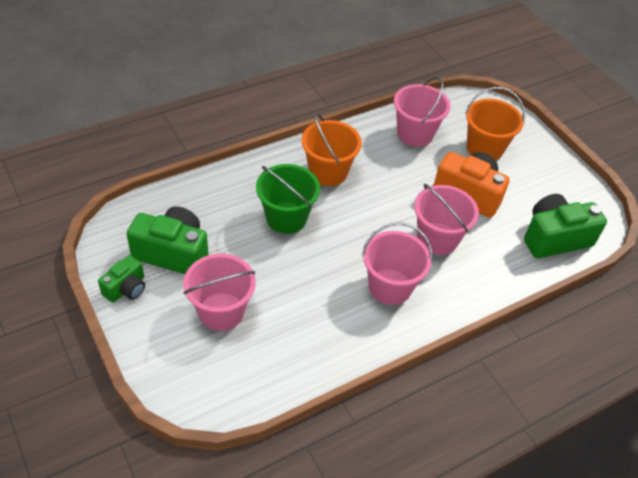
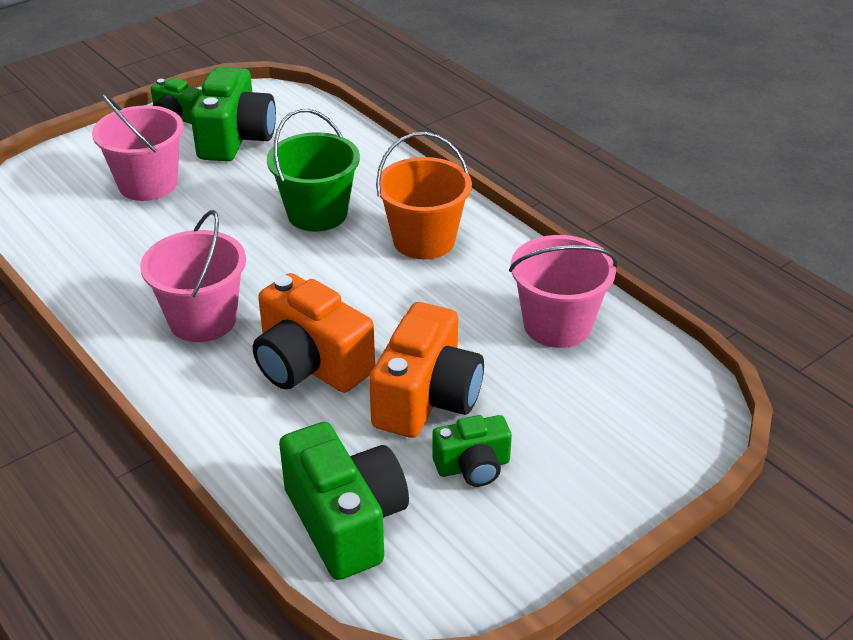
camera: 85 degrees right, 10 degrees down
(437, 238) = (310, 364): pink bucket -> orange camera
(484, 148) = (560, 417): orange bucket -> none
(517, 185) = (473, 466): none -> green camera

